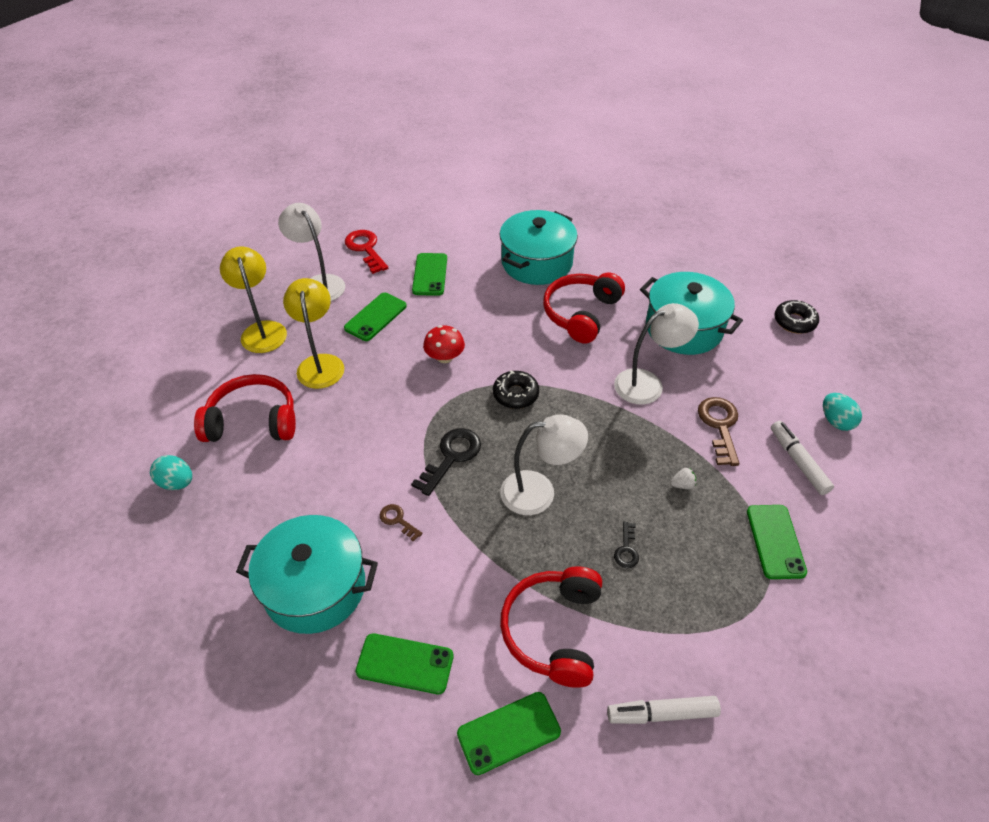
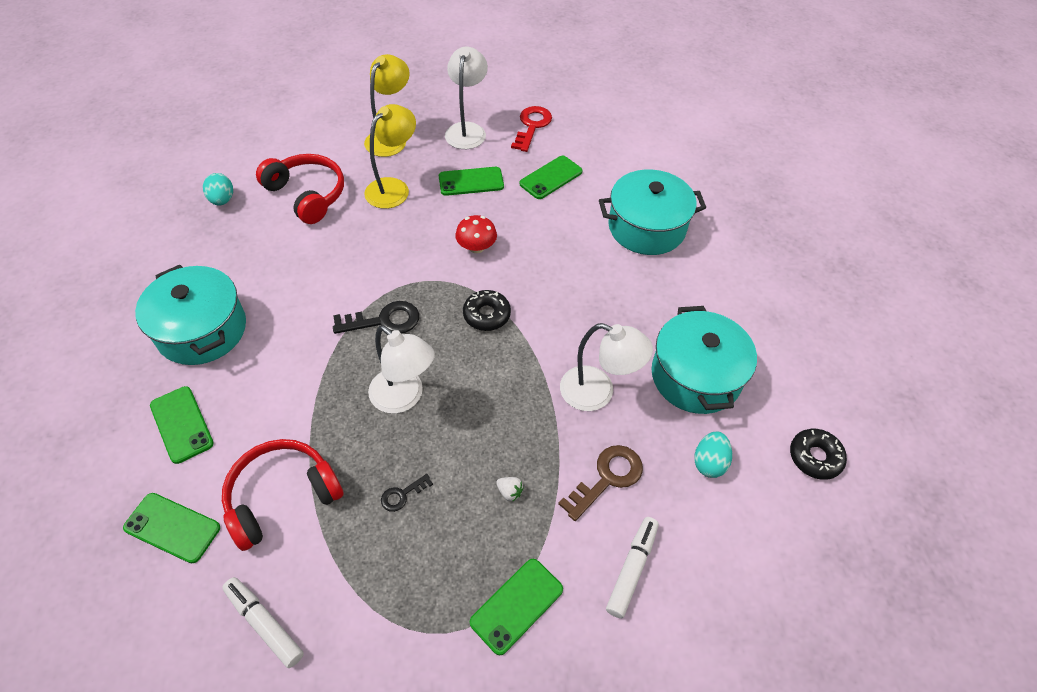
camera: 45 degrees right, 5 degrees up
(398, 520) = (297, 332): brown key -> none
(581, 314) = (624, 295): red headphones -> none
(836, 421) = (720, 572): turquoise egg -> turquoise egg (709, 462)

